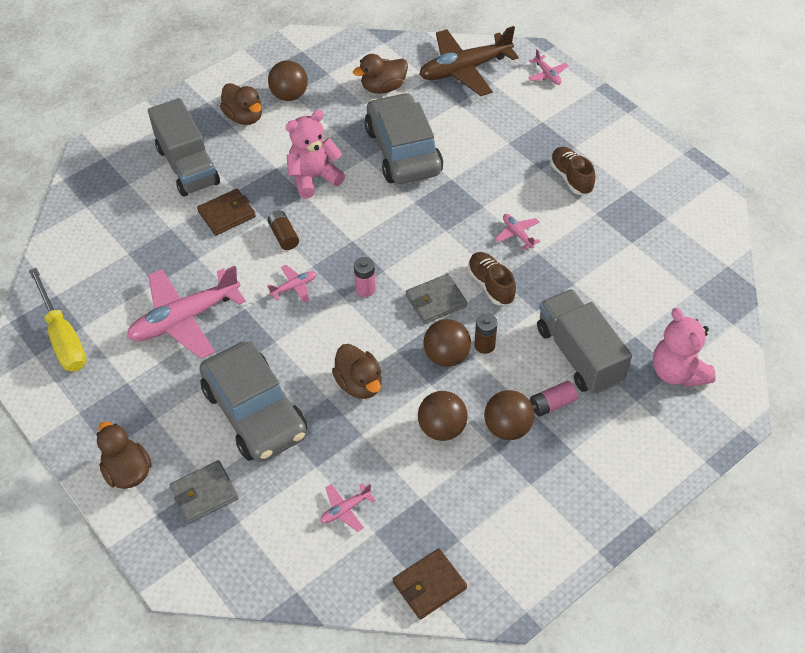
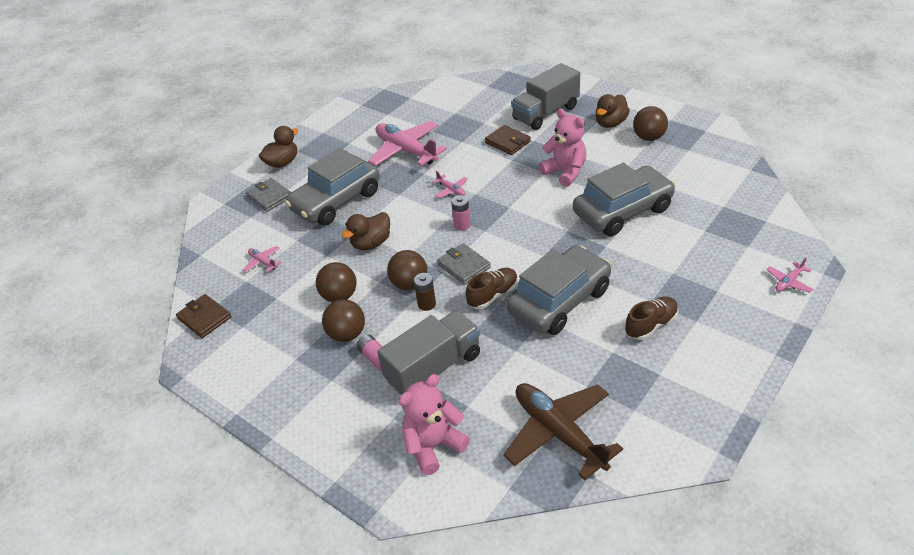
camera: 80 degrees right, 10 degrees down
(63, 337) = (377, 110): yellow screwdriver -> none
(283, 236) = (498, 173): brown battery -> none
(383, 87) = (692, 182): brown duck -> none
(464, 69) = (752, 225): brown plane -> brown plane (559, 433)
(517, 234) = (559, 301): pink plane -> grey car

